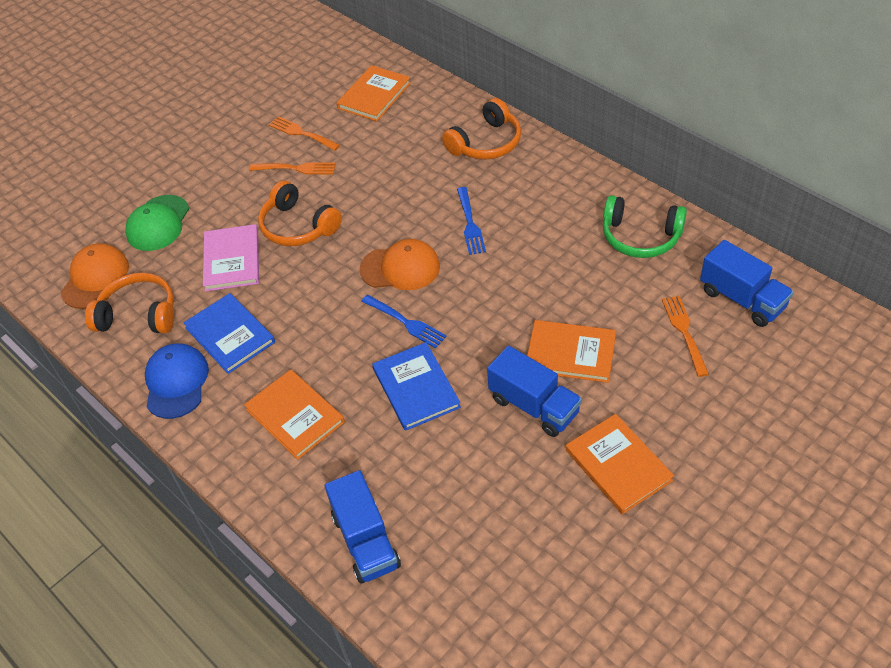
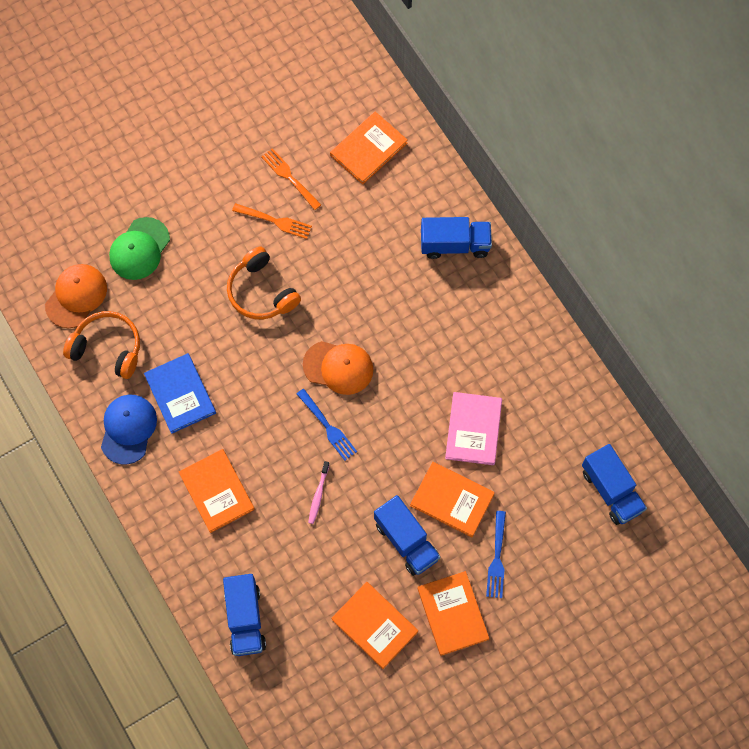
camera: 10 degrees right, 20 degrees up
(232, 260) = (197, 312): pink book -> pink book (473, 429)
(416, 388) = (318, 495): blue book -> pink toothbrush
(469, 223) = (411, 336): blue fork -> blue fork (497, 557)
(486, 143) = (455, 244): orange headphones -> blue truck
(529, 503) = (375, 625): none -> orange book
(640, 237) = (553, 398): green headphones -> none
(685, 332) = (551, 509): orange fork -> none

